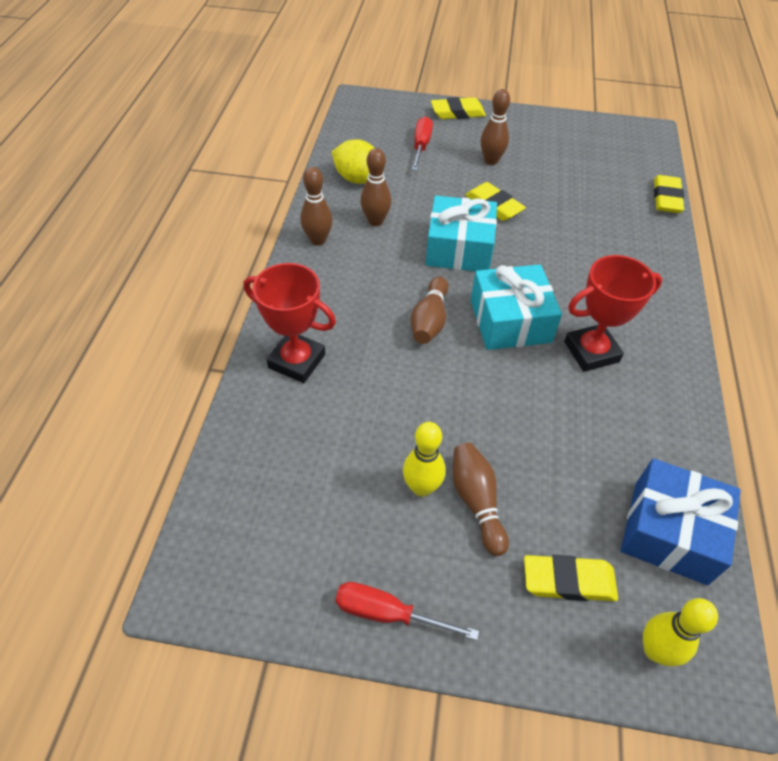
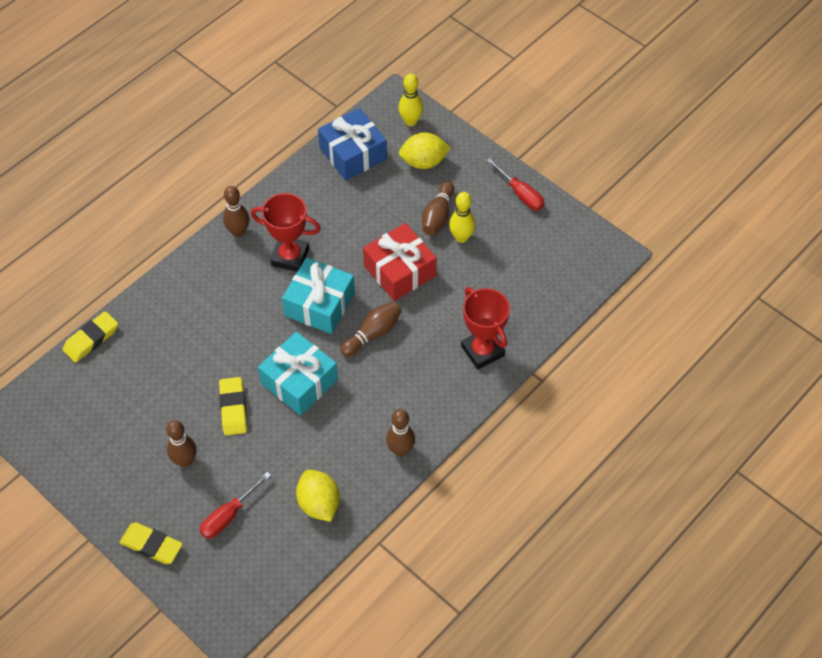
camera: 145 degrees left, 5 degrees up
(375, 221) = (341, 445): brown bowling pin -> brown bowling pin (238, 232)
(460, 401) = (399, 271): none -> red gift
(568, 581) = (424, 162): yellow eraser -> yellow lemon

